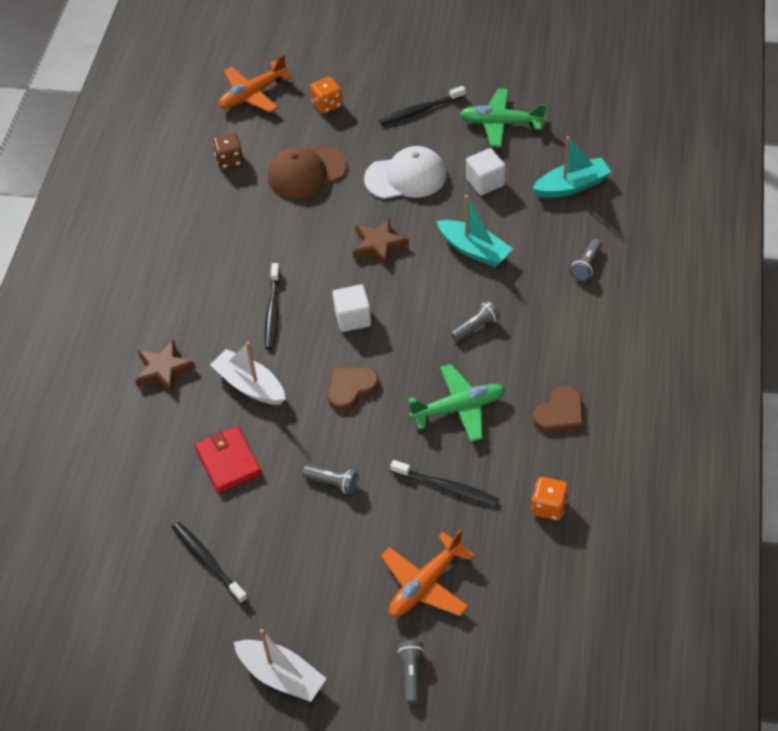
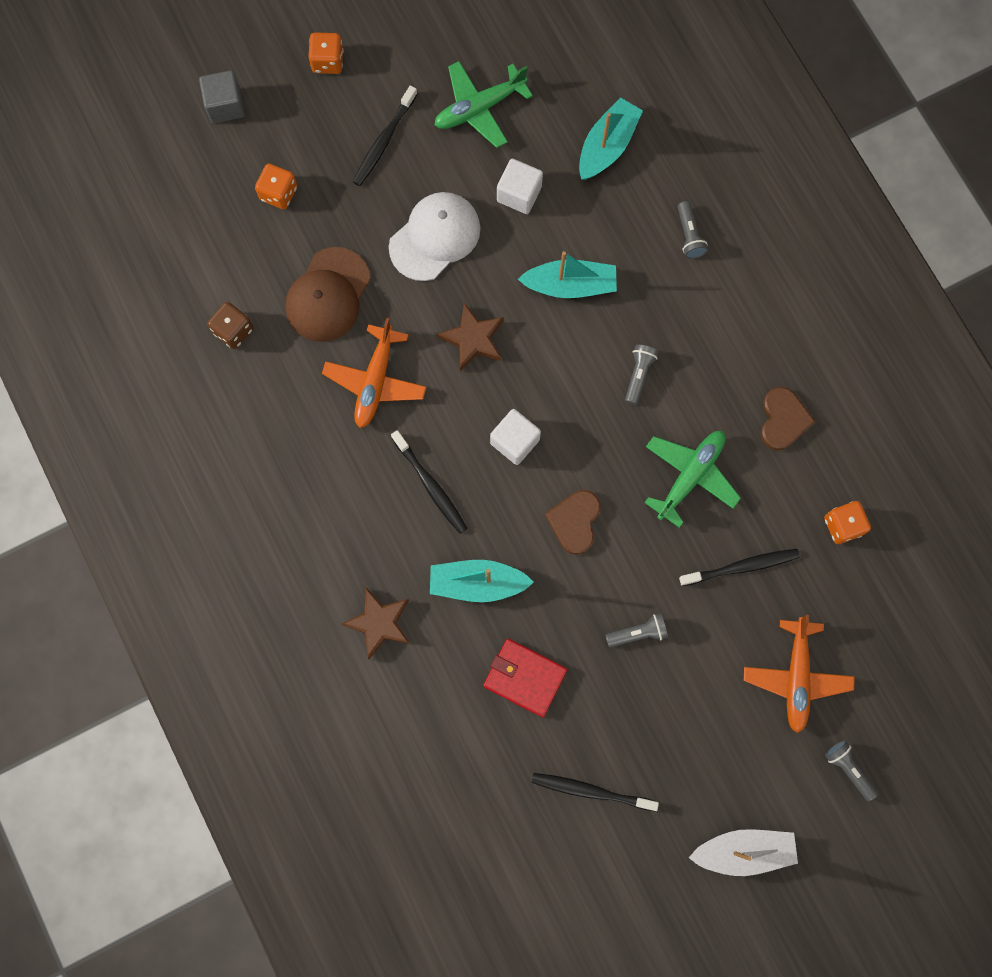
camera: 40 degrees left, 25 degrees up
(250, 385) = (477, 583): white boat -> turquoise boat
(253, 95) = (187, 229): orange plane -> orange plane (375, 381)
(337, 45) = (225, 105): none -> grey cube
(423, 53) = (328, 61): none -> orange dice

